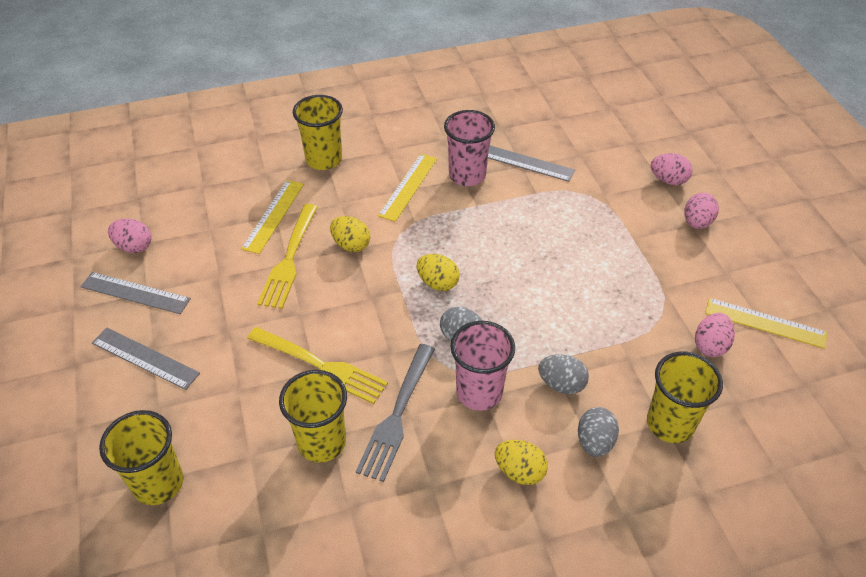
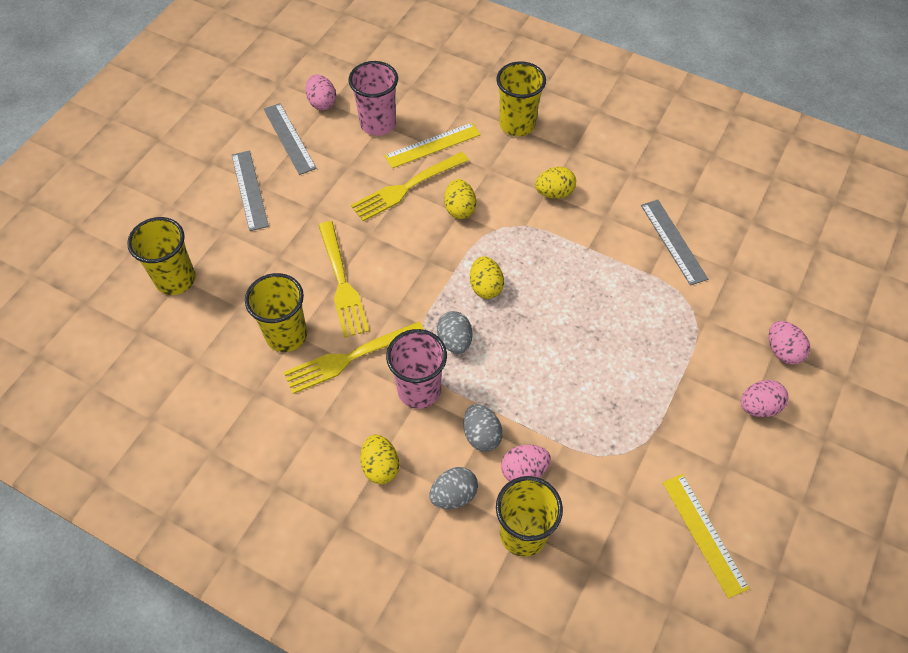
camera: 45 degrees right, 10 degrees up
(397, 415) = (350, 358): grey fork -> yellow fork
(408, 186) = (554, 193): yellow ruler -> yellow egg
(467, 175) = (611, 217): pink cup -> pink cup (378, 124)
(710, 345) = (632, 509): pink egg -> pink egg (524, 471)

